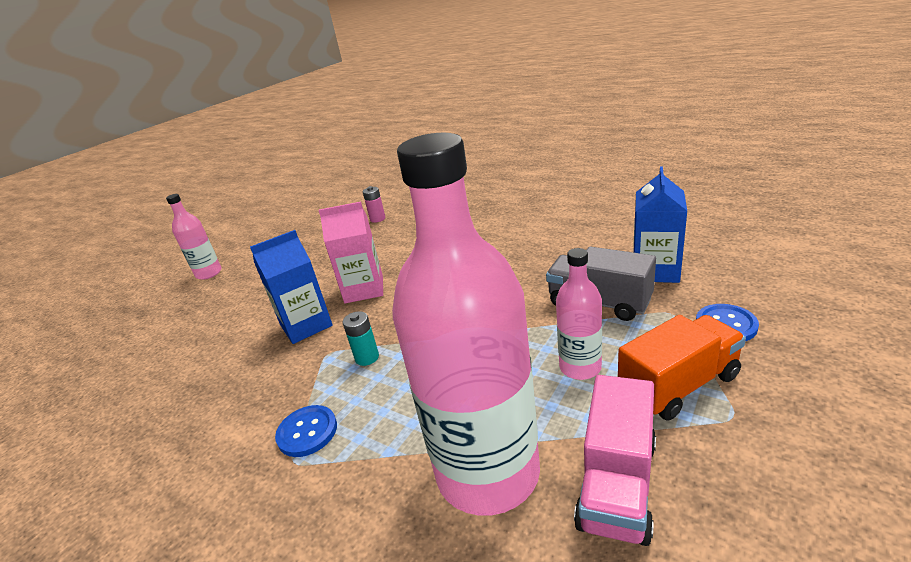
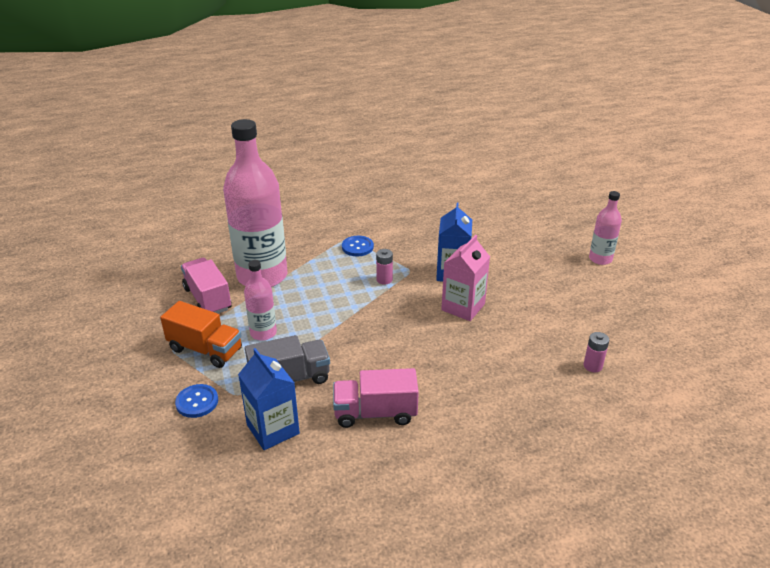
camera: 125 degrees right, 5 degrees up
(367, 357) = (384, 280): turquoise battery -> pink battery
(554, 249) = (375, 413): none -> pink truck
(678, 385) = (205, 349): orange truck -> orange truck turned 75 degrees counterclockwise

